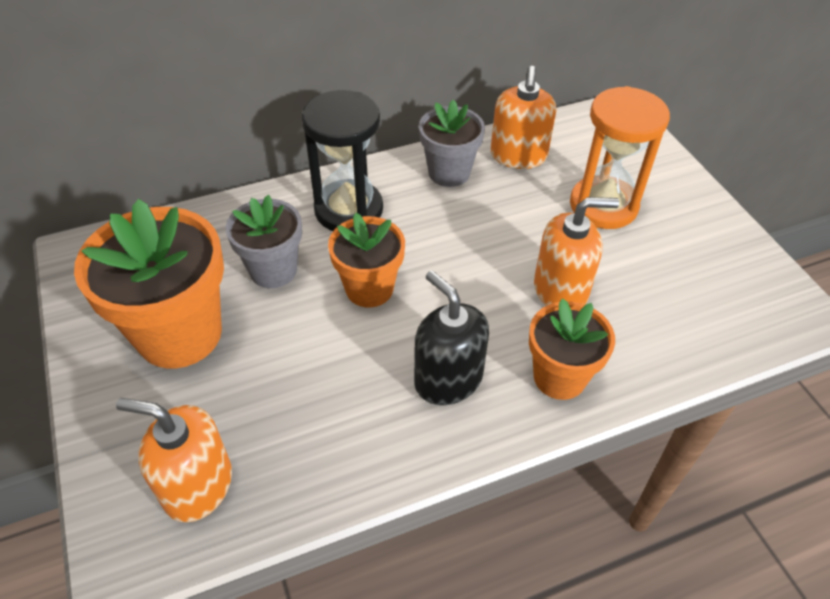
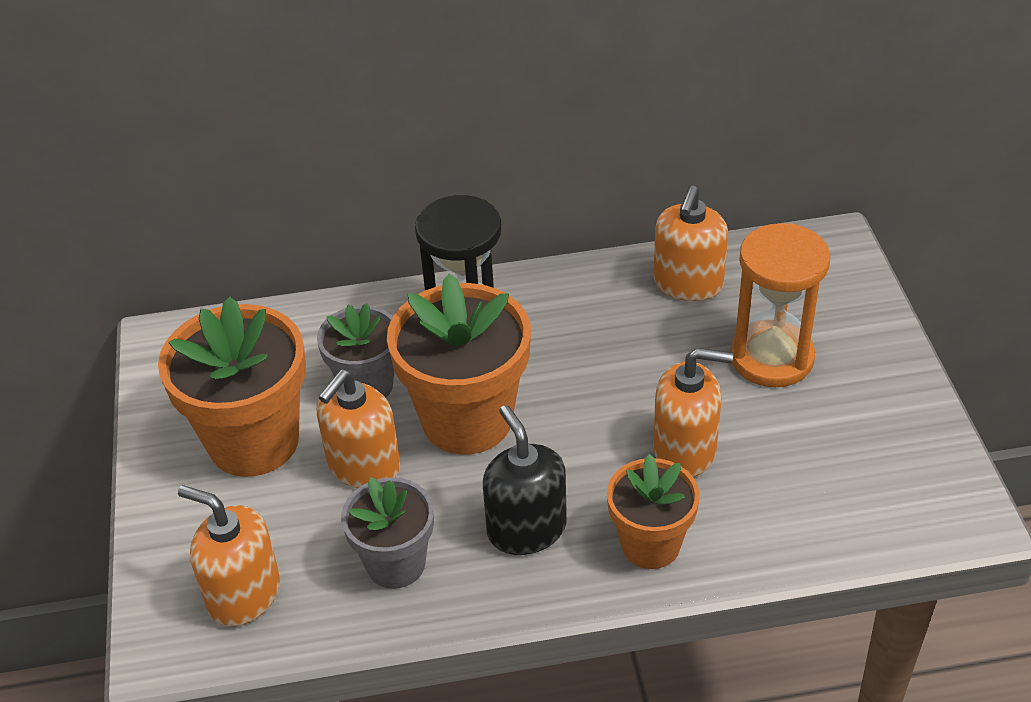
camera: 15 degrees right, 5 degrees down
(286, 342) = (363, 466): none -> orange soap dispenser
(369, 289) = (467, 420): orange flower pot -> orange flower pot, size x1.66
(449, 173) = (597, 295): grey flower pot -> grey flower pot (395, 564)

